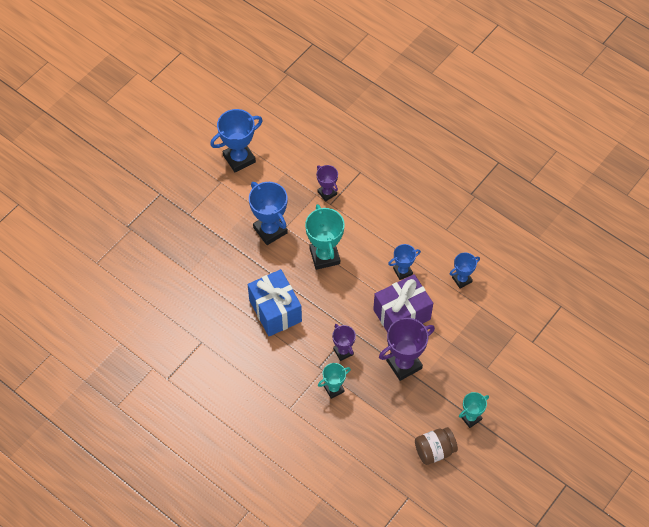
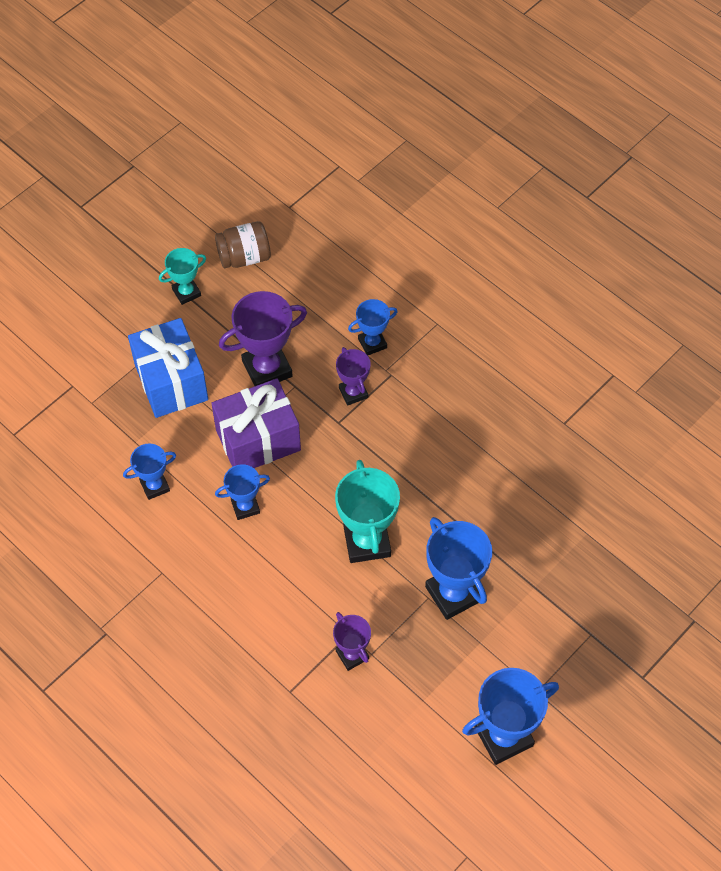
camera: 175 degrees left, 0 degrees up
(275, 311) = (451, 460): blue gift -> blue gift (171, 382)
(334, 389) = (372, 343): turquoise trophy -> blue trophy

